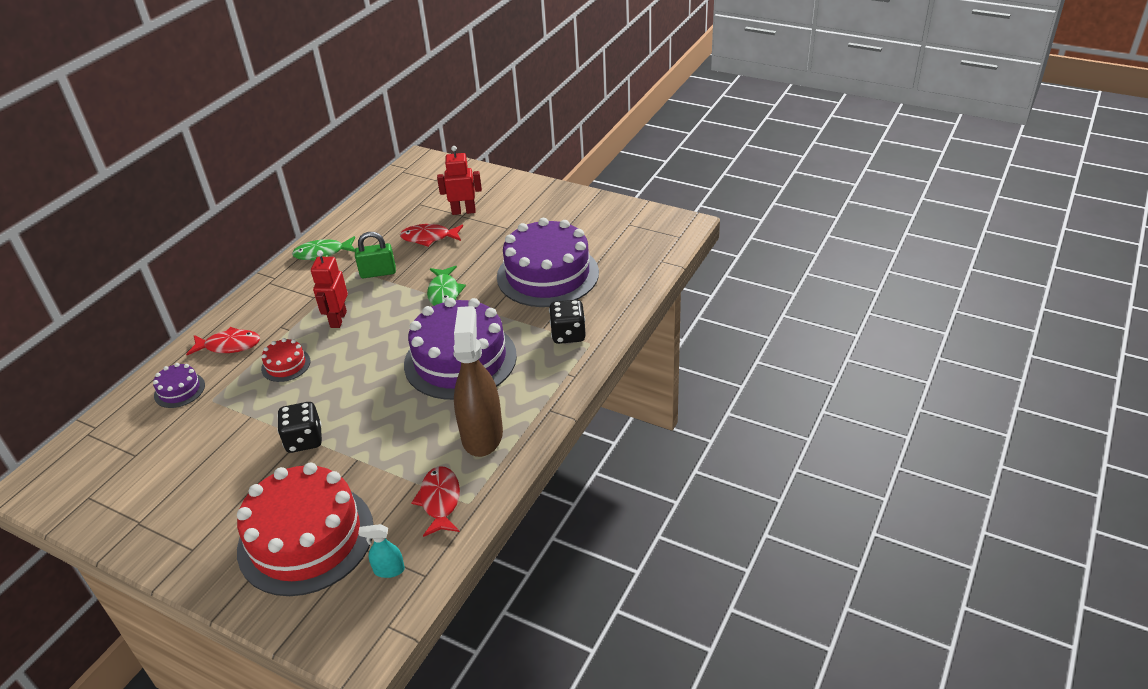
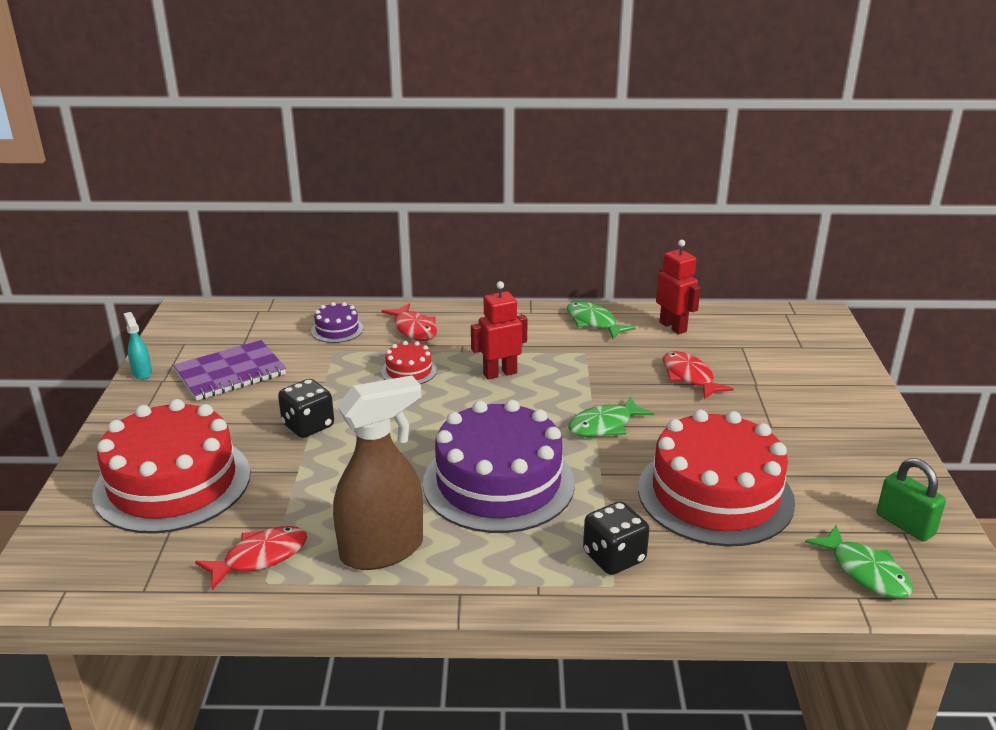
camera: 60 degrees right, 10 degrees down
(176, 473) = (230, 373): none -> purple notebook
(378, 273) = (596, 368): green padlock -> green padlock (905, 524)
(389, 570) = (144, 559): turquoise spray bottle -> turquoise spray bottle (142, 373)
(463, 211) = (764, 382): red robot -> red robot (673, 327)
(547, 274) = (715, 494): purple cake -> red cake
(646, 250) = (865, 572): none -> green fish

